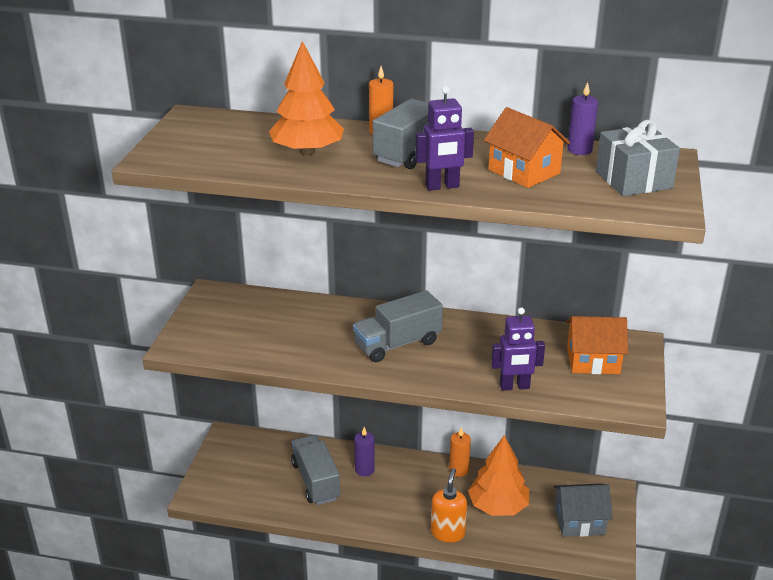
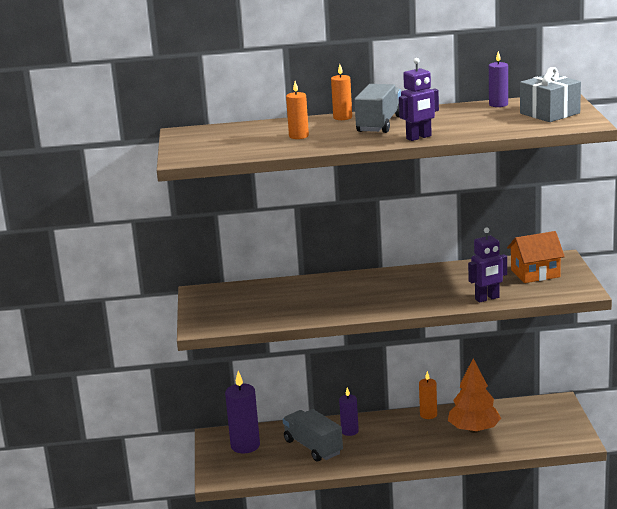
camera: 15 degrees left, 10 degrees down
(249, 459) = (245, 446): none -> purple candle
(307, 152) = (299, 136): orange tree -> orange candle
(397, 344) = (379, 292): grey truck -> none
(448, 532) = (444, 454): orange soap dispenser -> none
(524, 171) = (469, 121): orange house -> none
(579, 521) = (543, 424): grey house -> none

